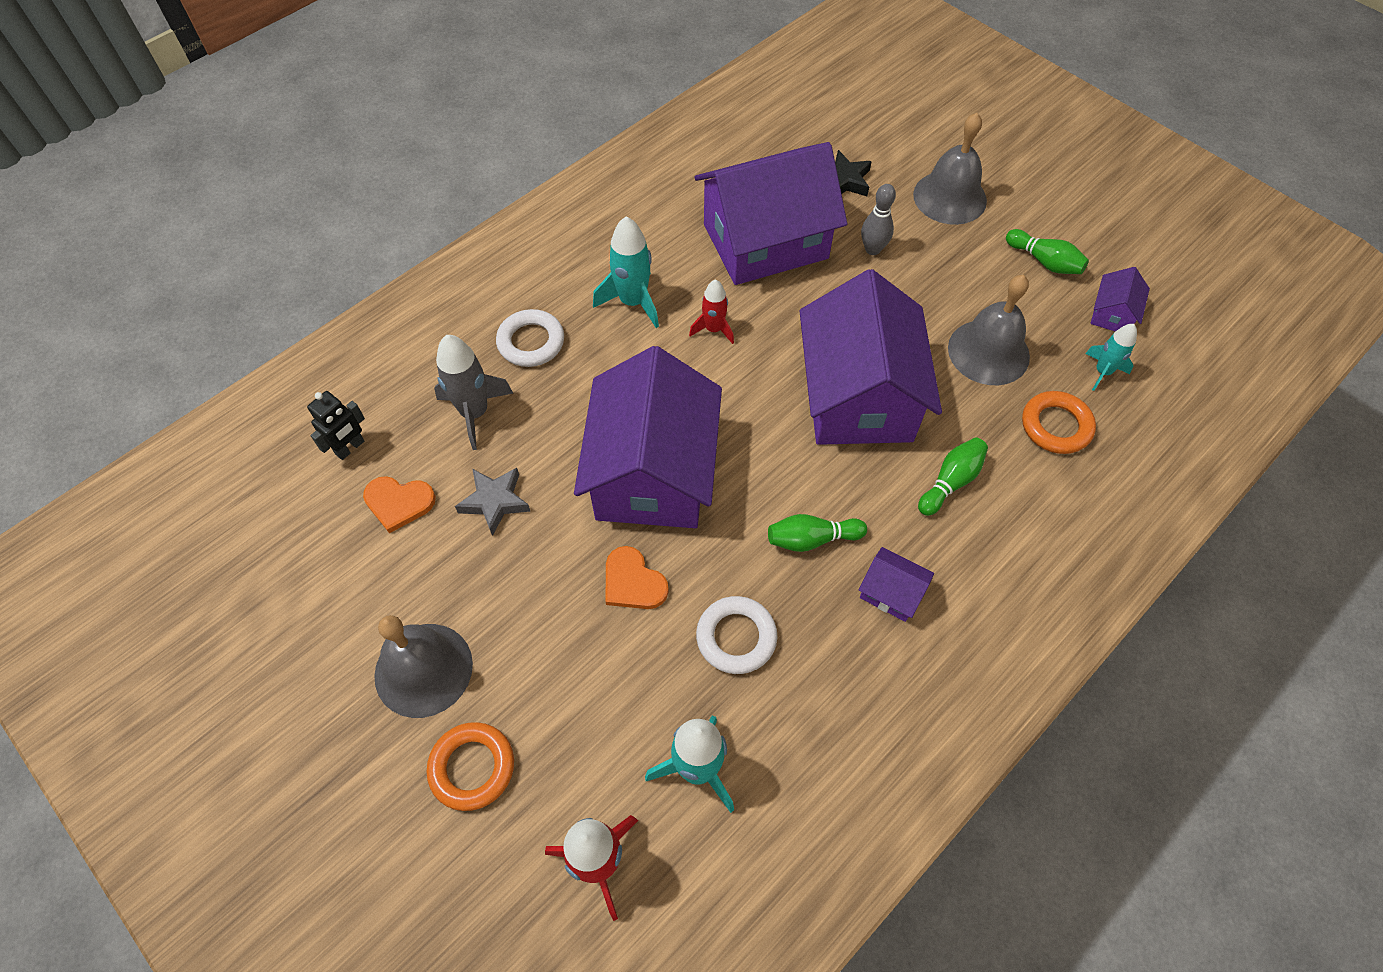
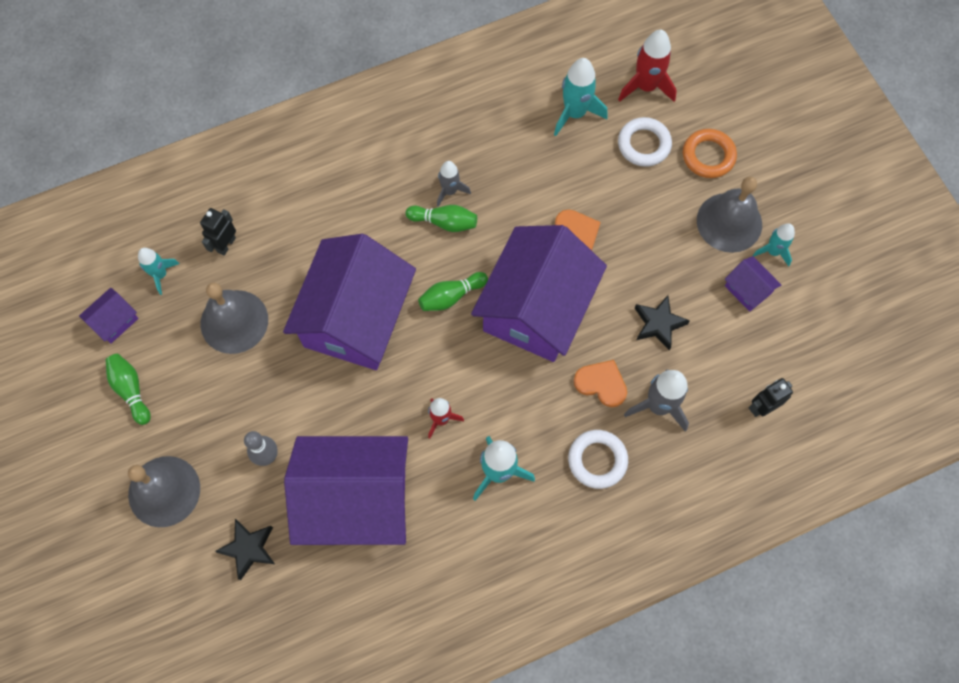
camera: 160 degrees left, 10 degrees up
(354, 647) = (773, 251): none -> turquoise rocket
(399, 503) = (730, 347): orange heart -> orange heart (601, 383)
(495, 502) = (658, 324): grey star -> black star
(736, 637) = (522, 177): white ring -> white ring (644, 144)
(824, 583) = (450, 191): none -> grey rocket
(891, 592) = (410, 171): purple house -> purple house (748, 289)
(950, 482) = (327, 229): green bowling pin -> green bowling pin (451, 296)
(1056, 426) = (226, 245): orange ring -> black robot

